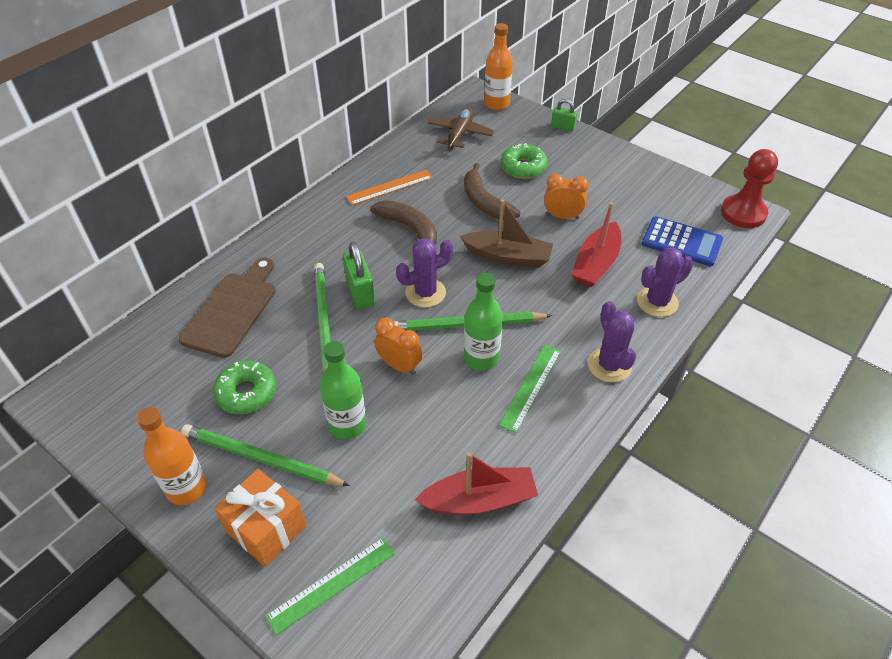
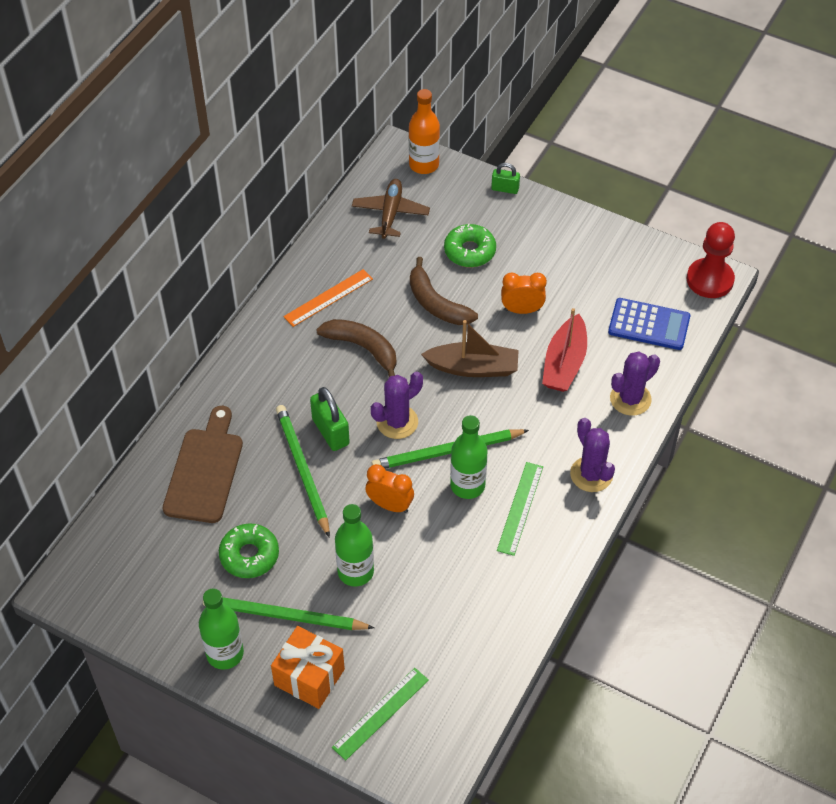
camera: 10 degrees left, 5 degrees up
(187, 488) = (225, 653): orange bottle -> green bottle
(479, 500) = (492, 622): red boat -> none

